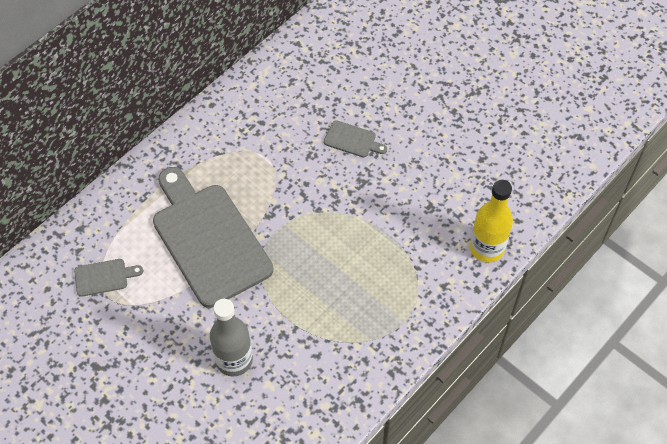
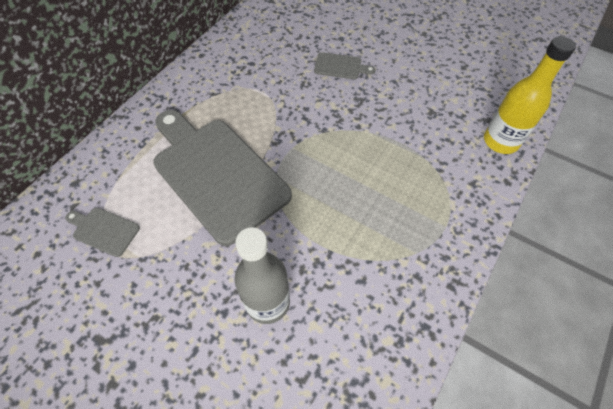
camera: 10 degrees left, 0 degrees up
(104, 277) = (104, 230): grey cutting board -> grey cutting board turned 135 degrees counterclockwise

